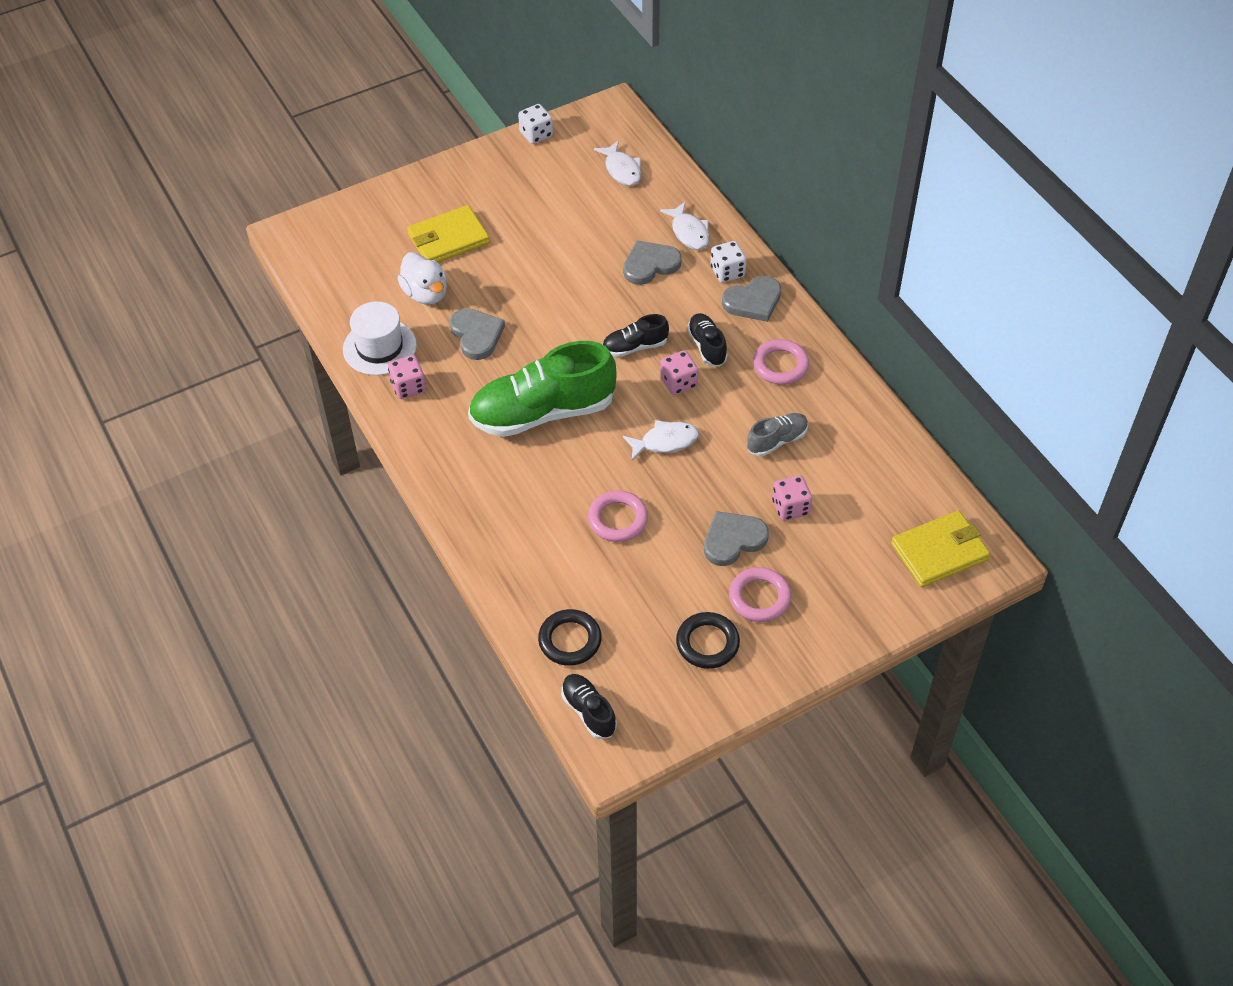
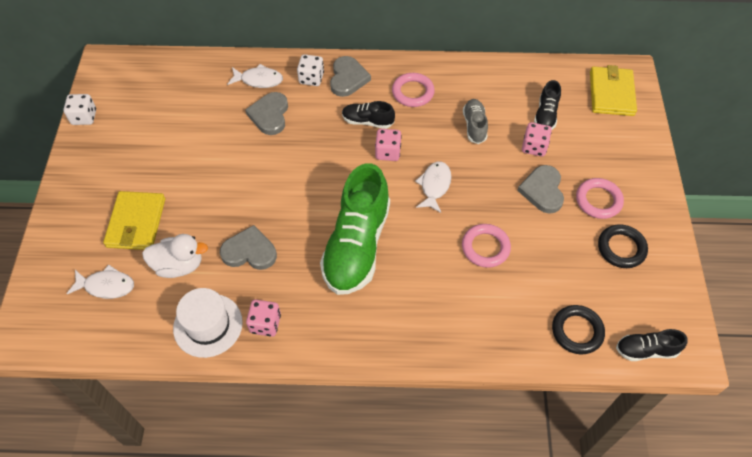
camera: 60 degrees left, 5 degrees up
(622, 169) = (167, 86): white fish -> white fish (106, 286)
(635, 347) = (337, 160): black shoe -> black shoe (546, 115)

